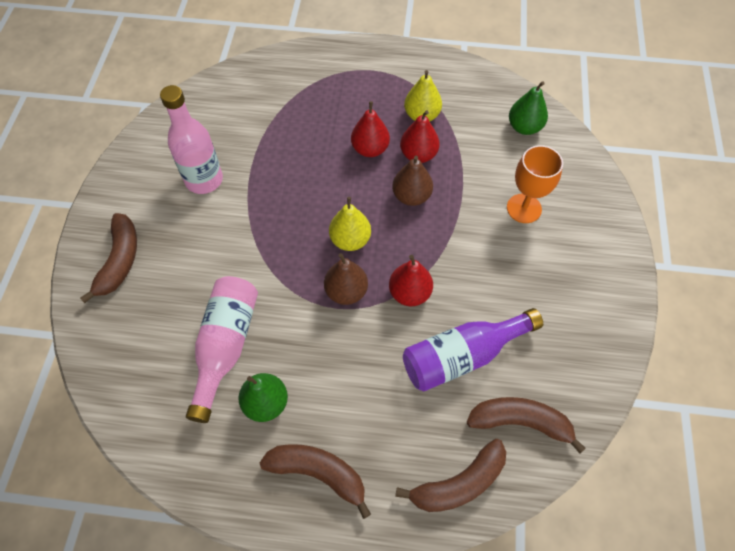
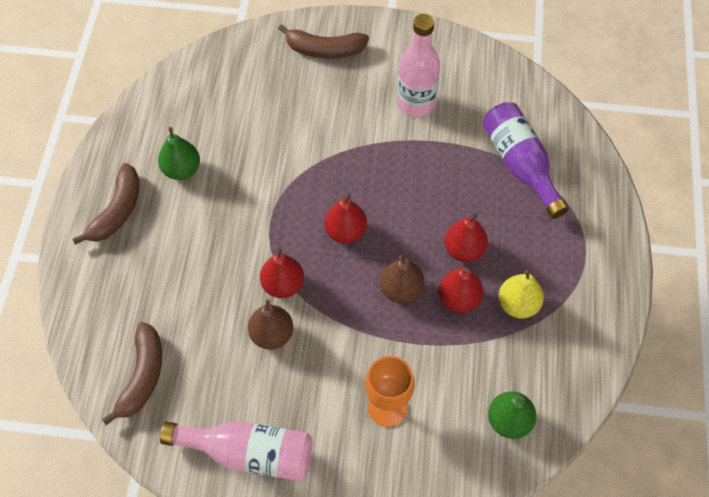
camera: 90 degrees right, 0 degrees up
(225, 346) = (236, 136): pink bottle -> pink bottle (248, 453)
(346, 291) = (287, 229): brown pear -> brown pear (272, 335)
(350, 240) = (345, 232): yellow pear -> red pear
(458, 483) = (94, 319): brown banana -> none
(462, 356) = (213, 330): purple bottle -> purple bottle (520, 165)

